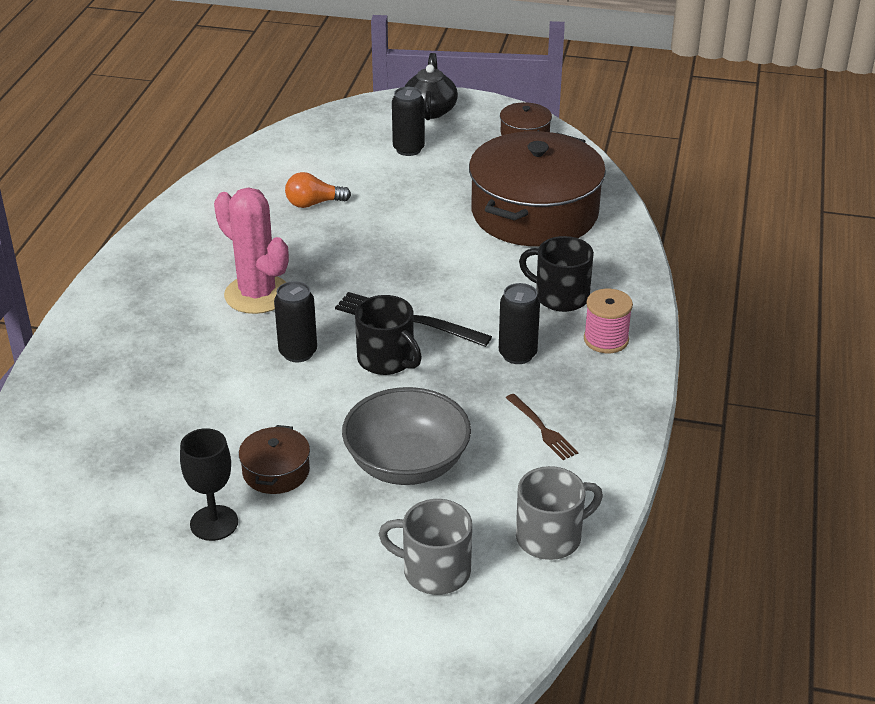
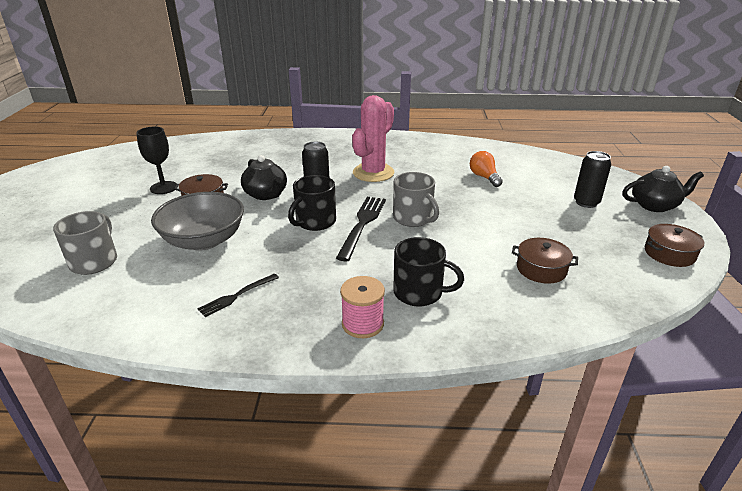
camera: 80 degrees right, 5 degrees down
(286, 404) = (266, 194): none -> black teapot
(517, 354) = (331, 276): black can -> none
(534, 213) = (541, 269): brown pot -> brown pot, size x0.42
(542, 429) = (236, 296): brown fork -> black fork
(550, 537) = (109, 309): grey mug -> grey mug (413, 218)
(560, 296) = (419, 293): black mug -> black mug turned 90 degrees clockwise

